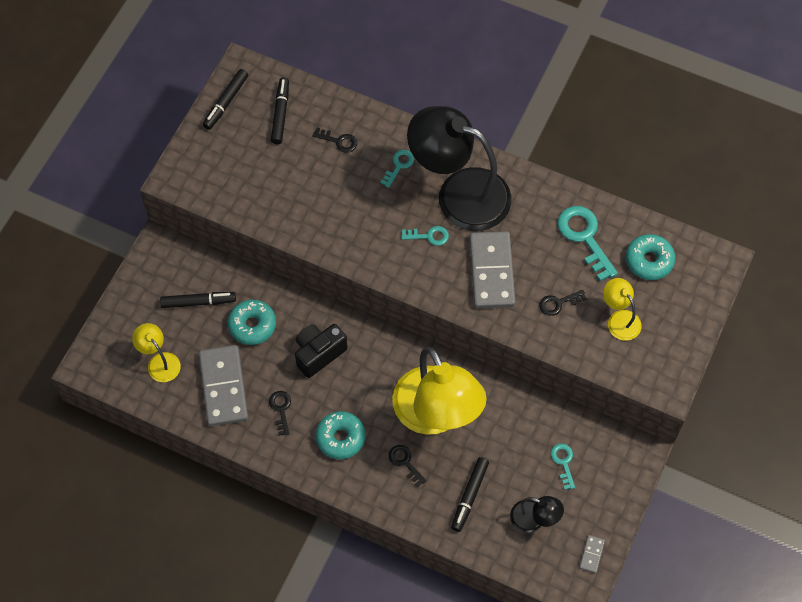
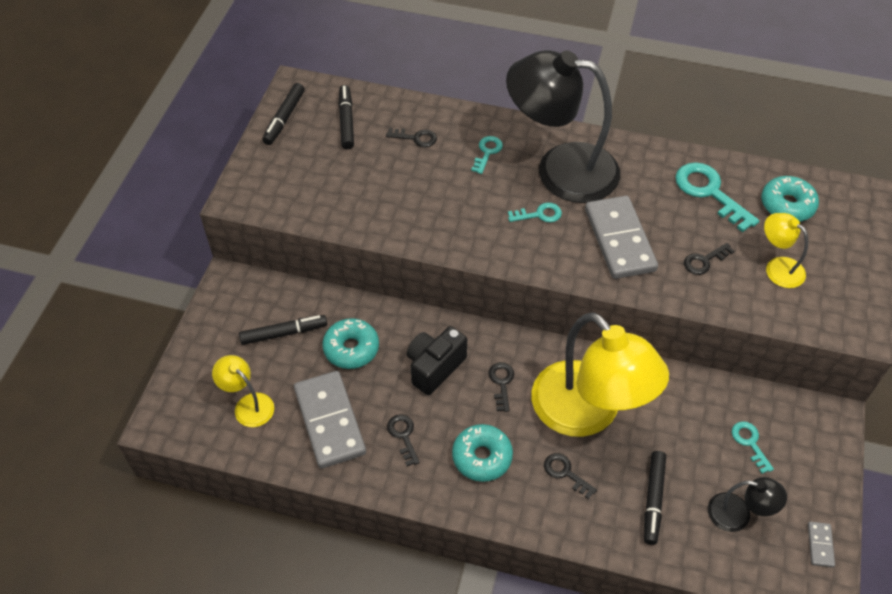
camera: 10 degrees left, 10 degrees down
(371, 376) = (501, 383): none -> black key

